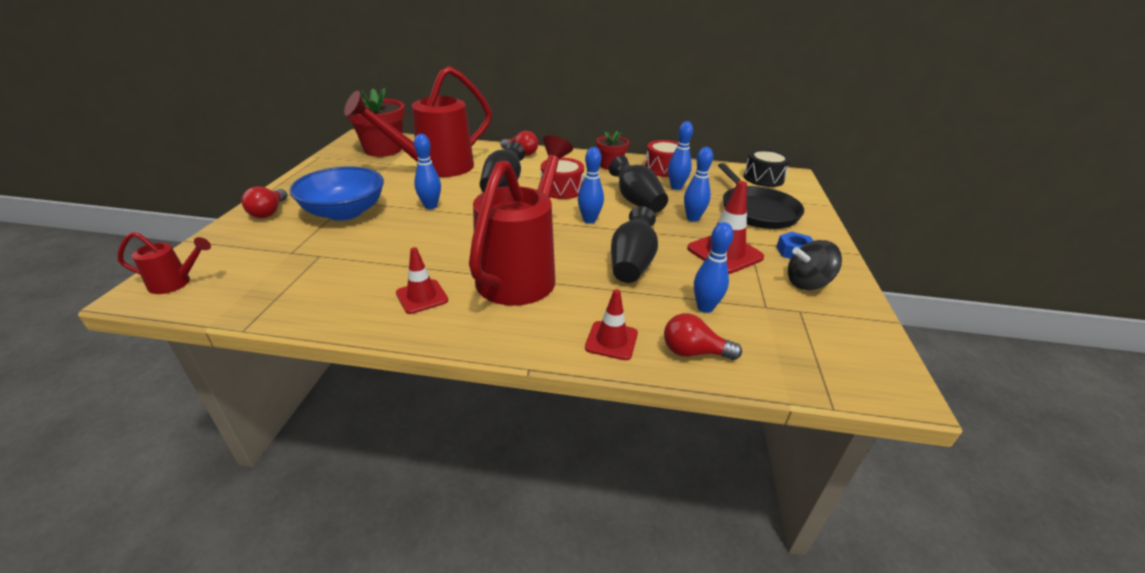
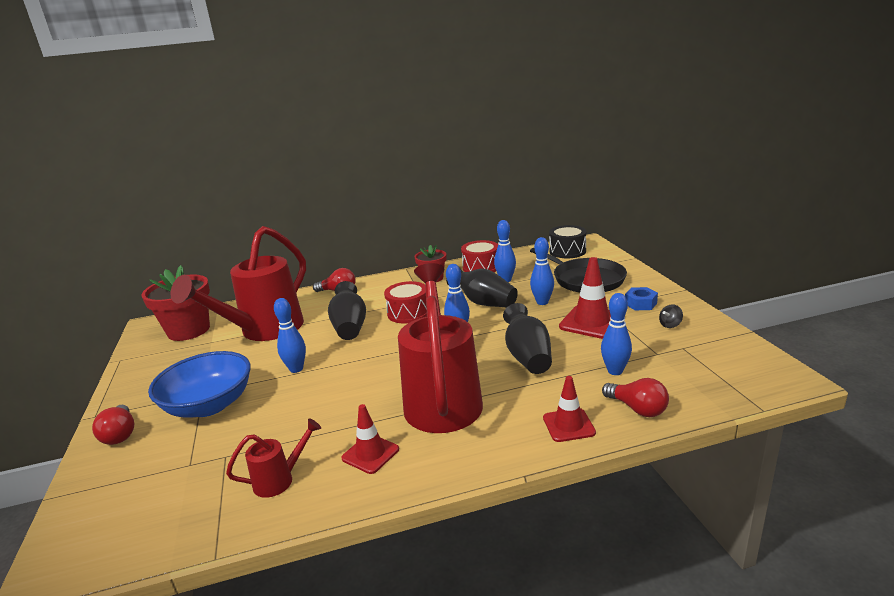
camera: 20 degrees left, 10 degrees down
(176, 283) = (83, 545): red watering can -> red watering can (280, 480)
(694, 352) = (637, 409): red light bulb -> red light bulb turned 120 degrees counterclockwise
(807, 283) = (670, 325): black spinning top -> black spinning top, size x0.52

